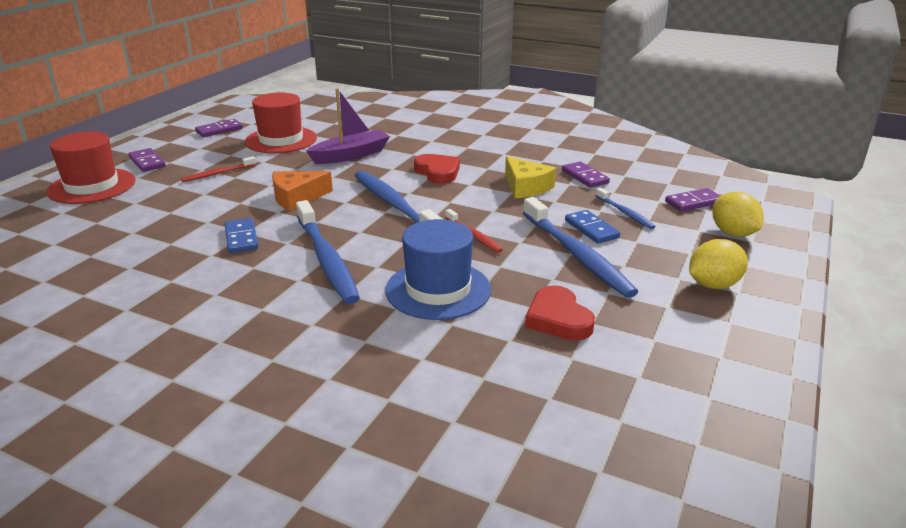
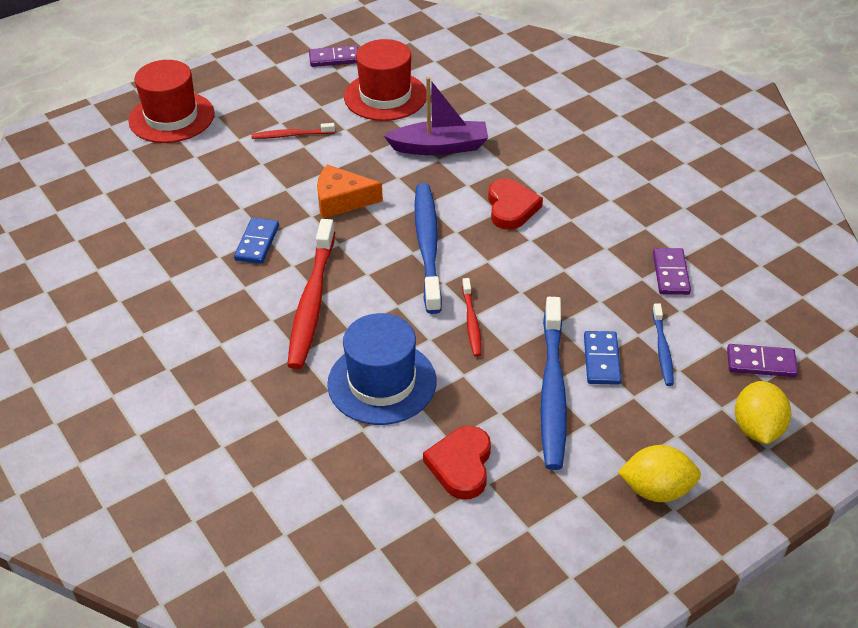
camera: 30 degrees right, 15 degrees up
(147, 162) = (237, 94): purple domino -> none
(326, 259) = (312, 302): blue toothbrush -> red toothbrush
(526, 187) = (587, 267): yellow cheese -> none

